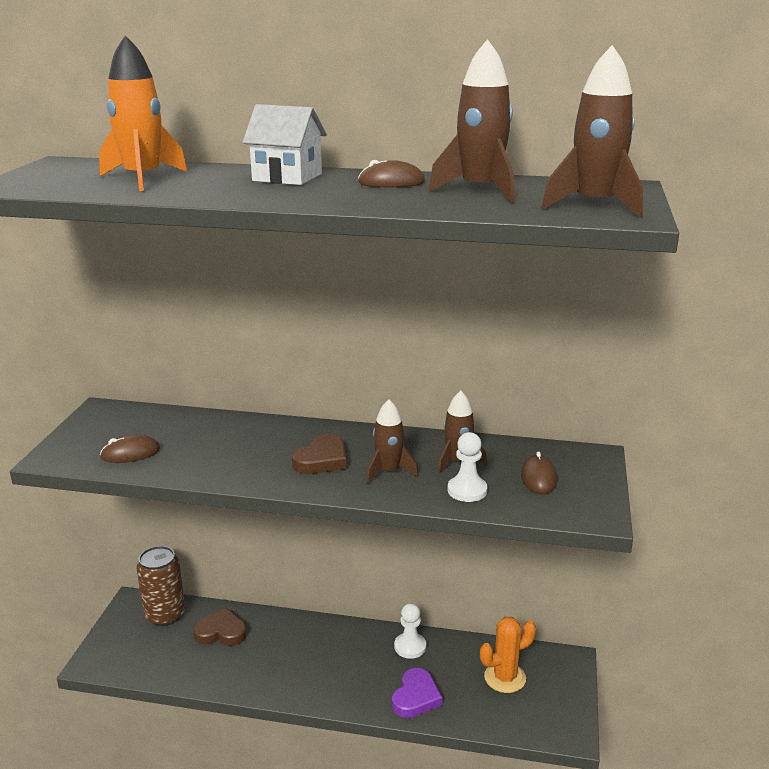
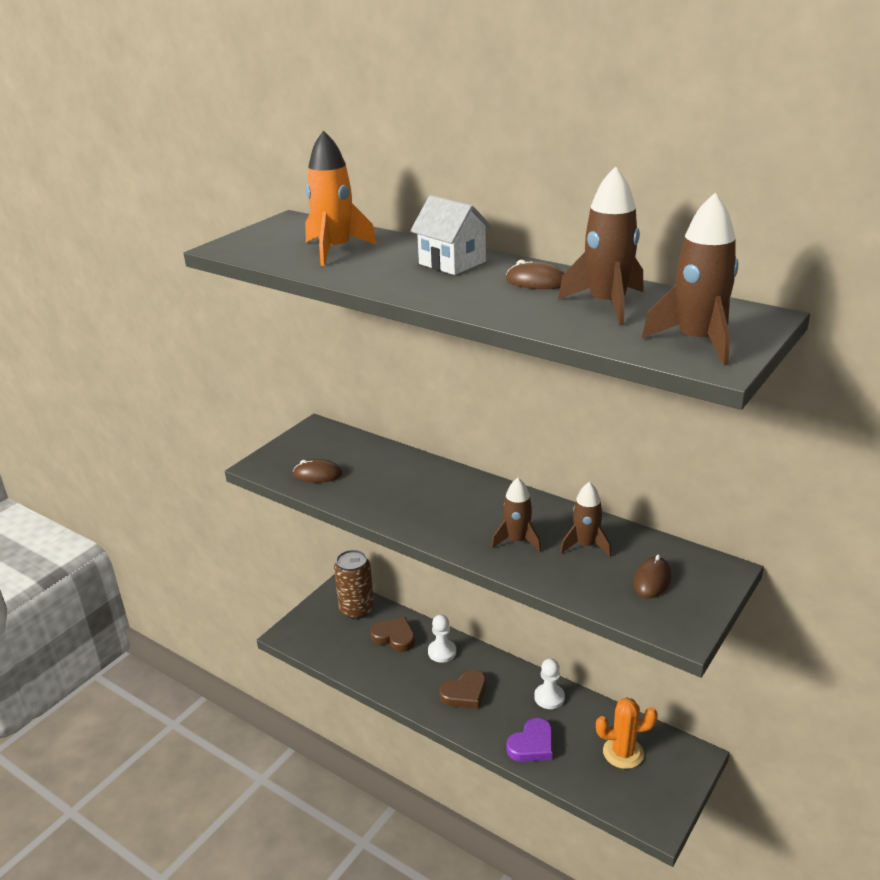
camera: 25 degrees right, 5 degrees up
(322, 459) = (466, 515): brown heart -> brown heart (465, 693)
(467, 490) = (575, 576): white pawn -> white pawn (442, 652)

